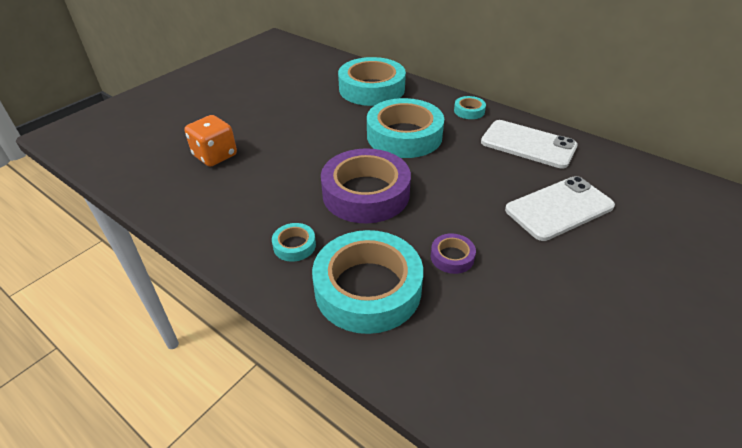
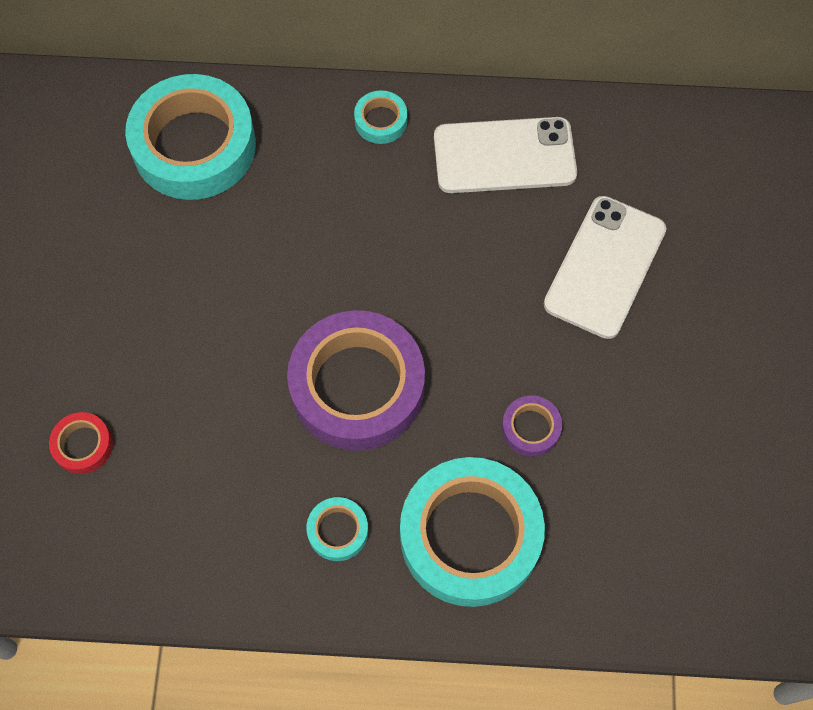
camera: 35 degrees left, 25 degrees up
(215, 156) = (83, 445): orange dice -> red tape
(404, 136) = (325, 235): turquoise tape -> none

